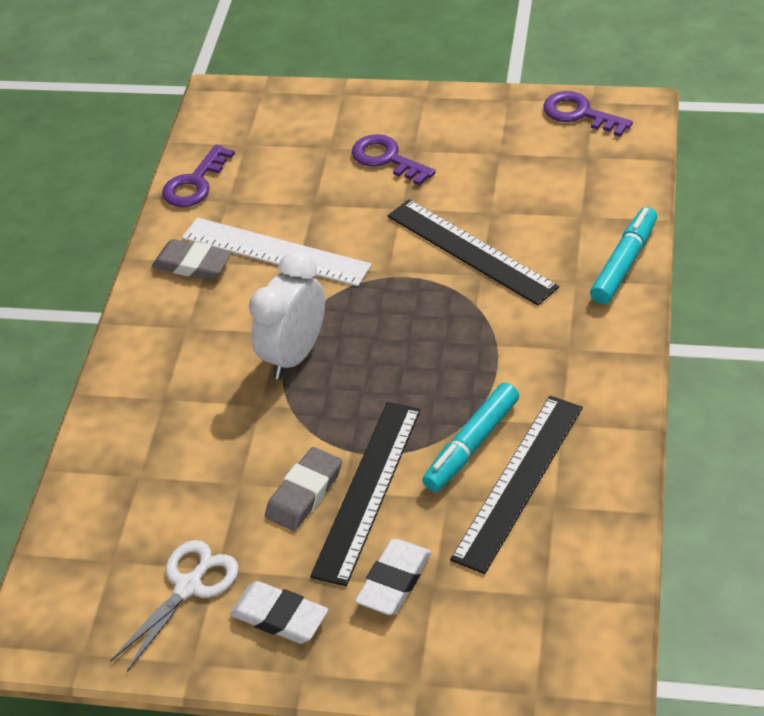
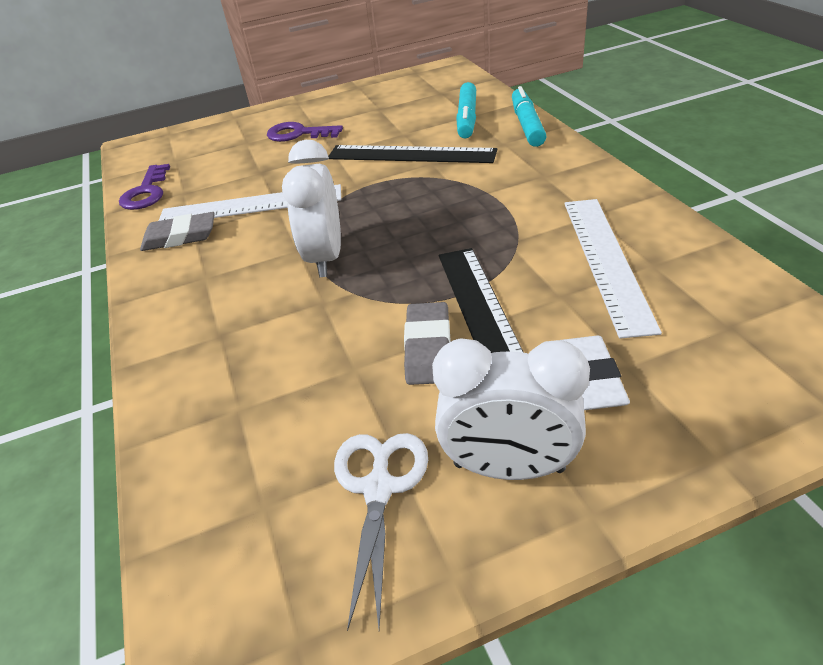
camera: 30 degrees left, 5 degrees down
(279, 617) = (508, 467): white eraser -> white clock
(471, 445) = (539, 254): turquoise marker -> turquoise marker (467, 118)
(519, 482) = (606, 260): black ruler -> white ruler
(580, 114) = (414, 78): purple key -> none

